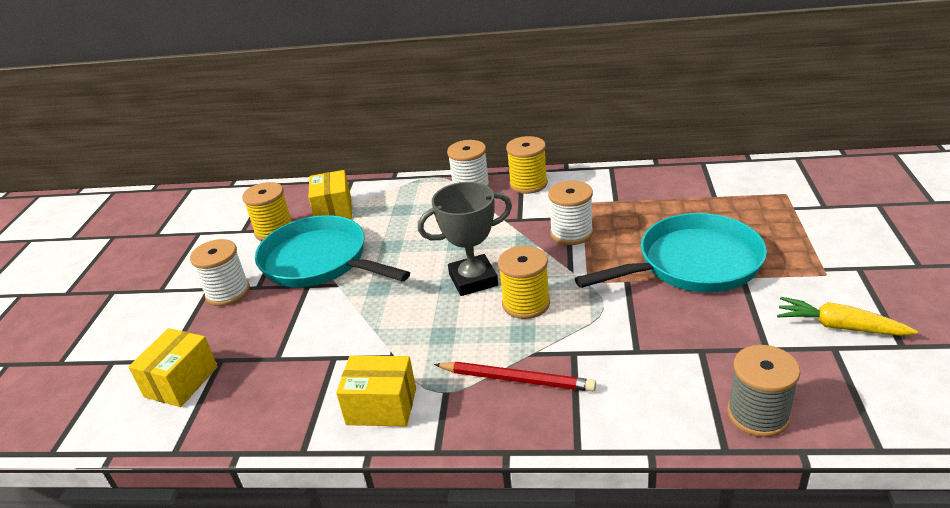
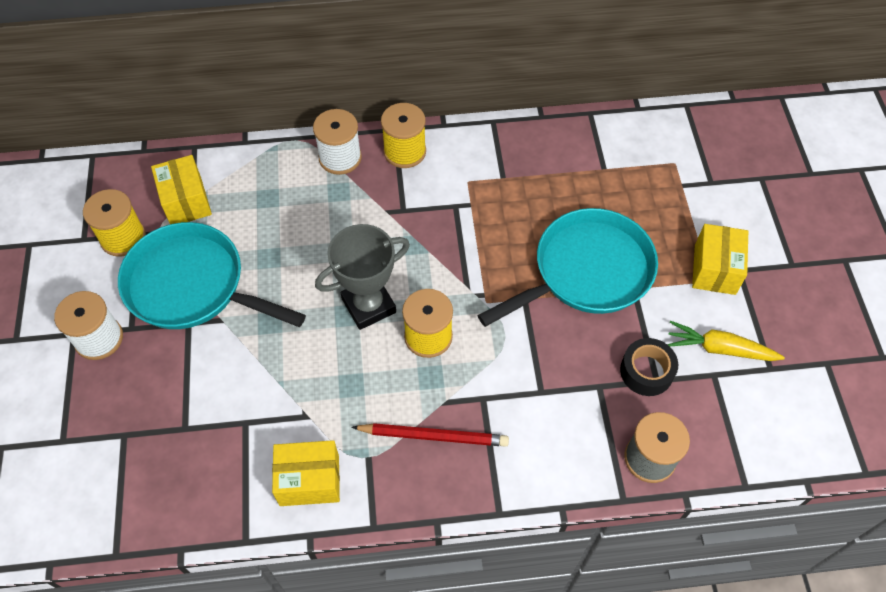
camera: 15 degrees left, 25 degrees up
(181, 382) = (90, 468): yellow box -> yellow box (714, 269)
(571, 233) = (462, 231): white spool -> none
(755, 341) = (646, 371): none -> black tape

